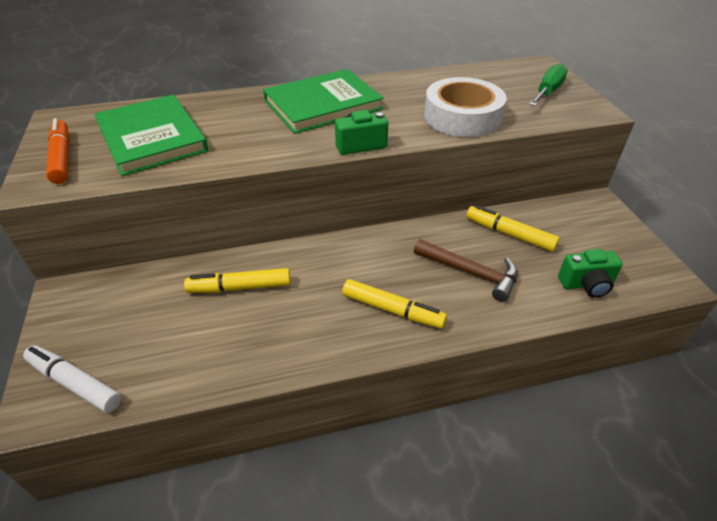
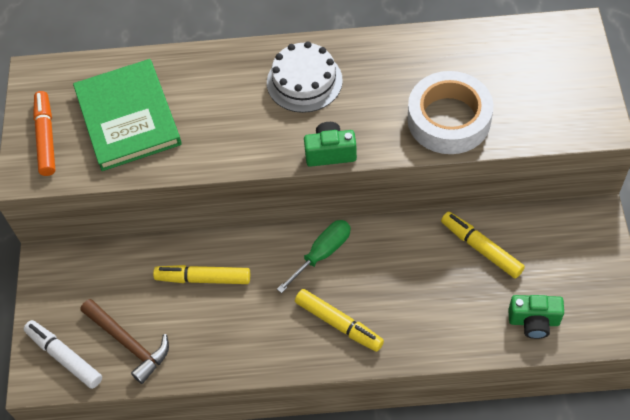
camera: 15 degrees right, 15 degrees up
(323, 105) = (304, 81): green book -> white cake
(471, 272) = (425, 292): brown hammer -> brown hammer (129, 343)
(547, 92) = (561, 85): green screwdriver -> green screwdriver (322, 253)

